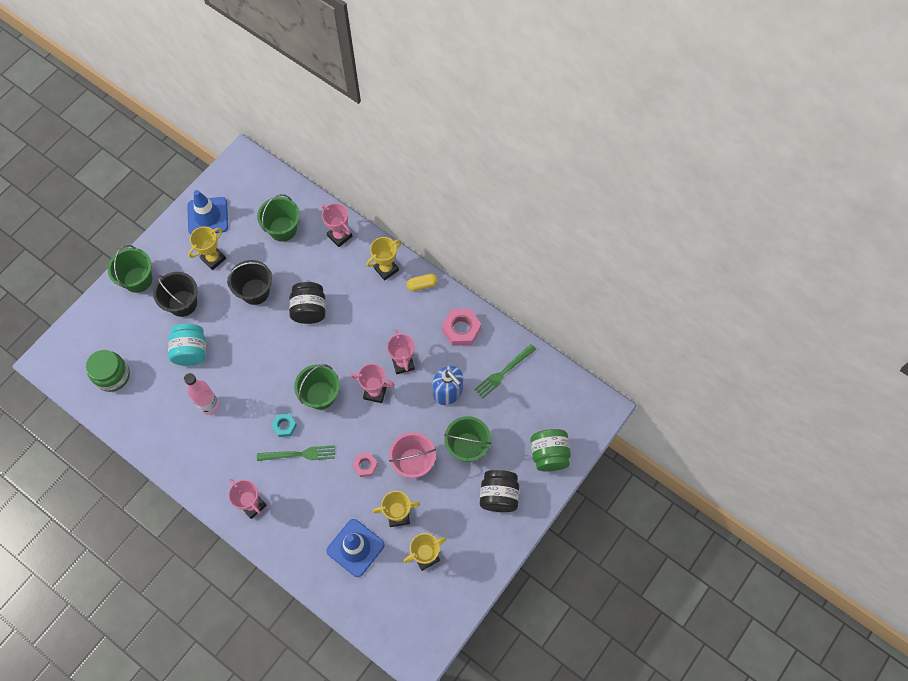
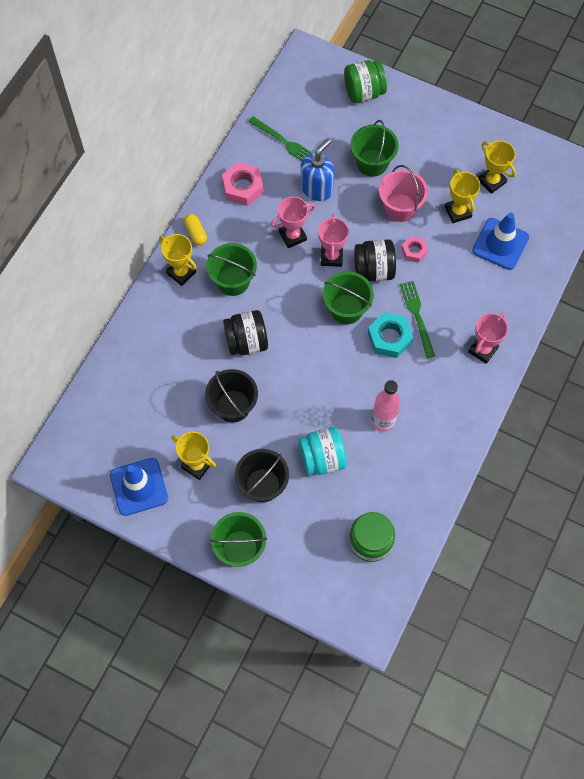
camera: 100 degrees left, 0 degrees up
(283, 229) = (145, 394): green bucket -> green bucket (233, 281)
(284, 426) = (389, 338): turquoise nut -> turquoise nut, size x1.67
(339, 236) = (145, 329): pink trophy -> none
(498, 496) = (415, 129): black jar -> black jar (374, 270)

